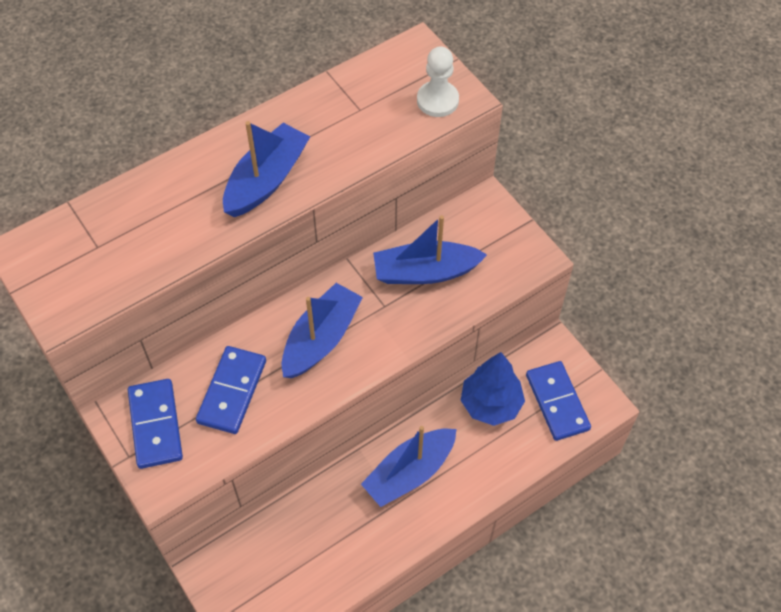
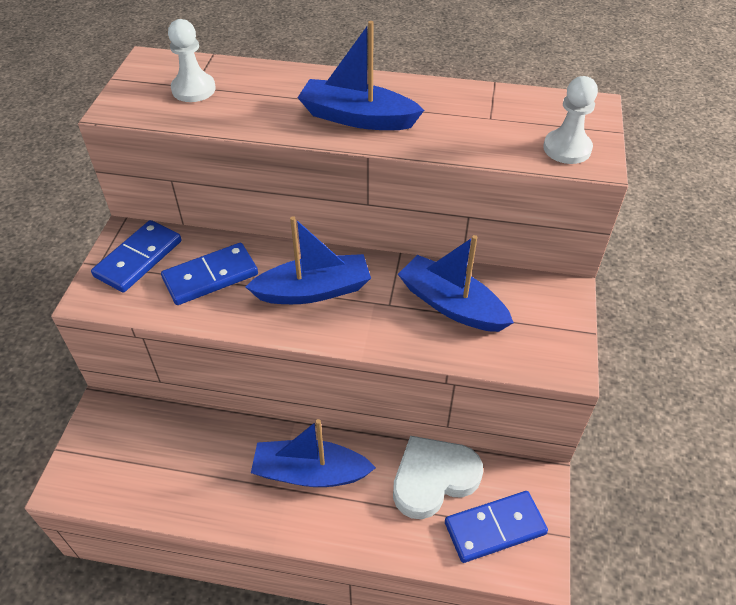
camera: 45 degrees right, 10 degrees down
(102, 249) = (193, 89): none -> white pawn
(266, 180) = (357, 118): blue boat -> blue boat turned 150 degrees counterclockwise
(490, 404) = (433, 478): blue tree -> white heart
(557, 402) = (494, 528): blue domino -> blue domino turned 45 degrees clockwise

